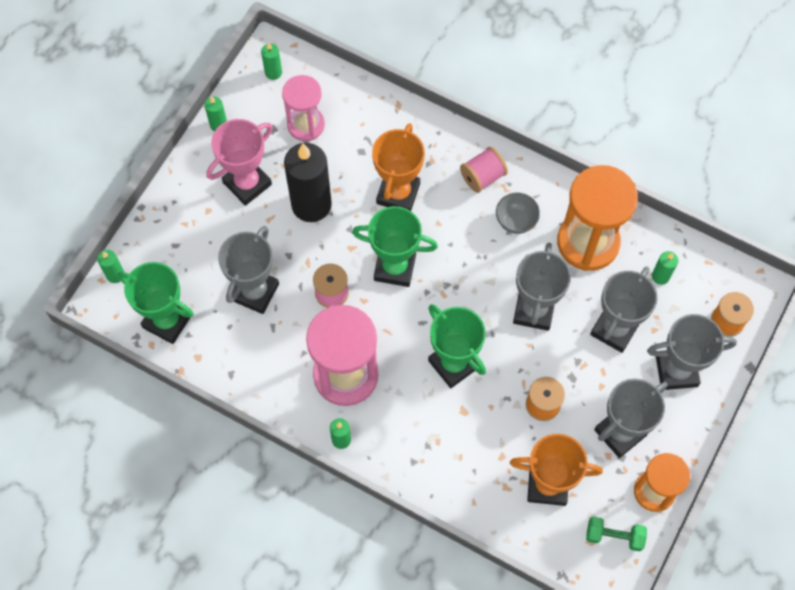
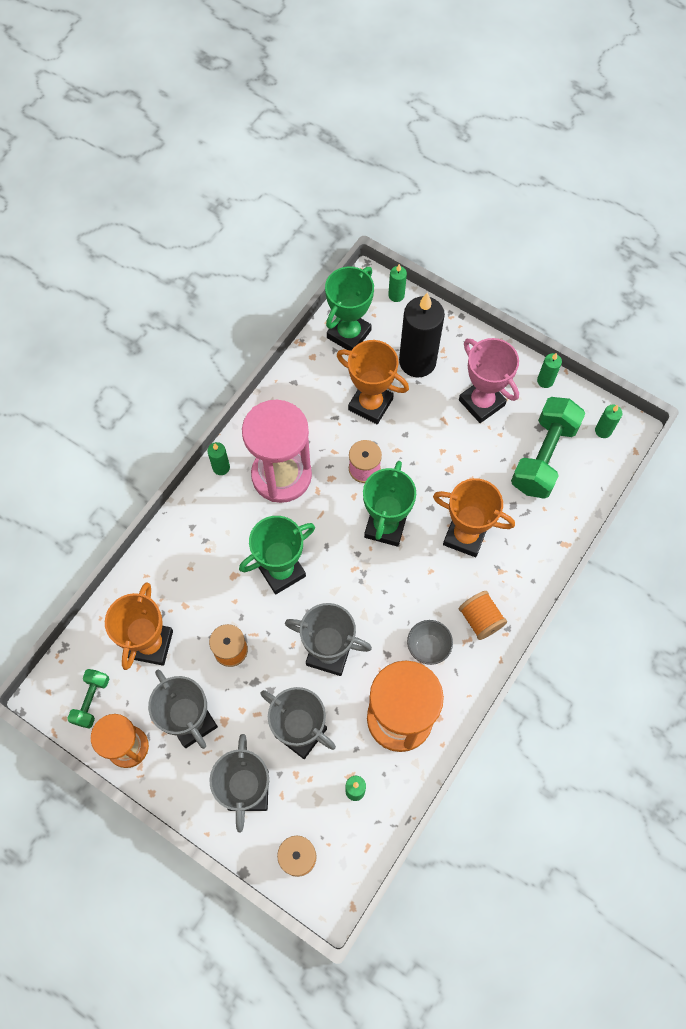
camera: 95 degrees right, 0 degrees up
(255, 292) = (370, 404): grey trophy -> orange trophy
(306, 125) = (544, 456): pink hourglass -> green dumbbell
(311, 205) = (456, 456): black candle -> black candle (417, 362)
(482, 176) = (480, 619): pink spool -> orange spool

